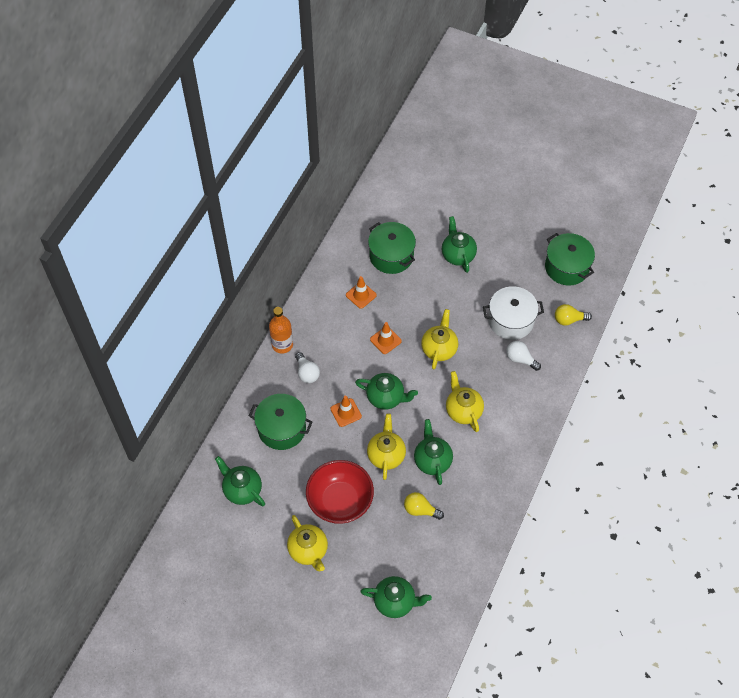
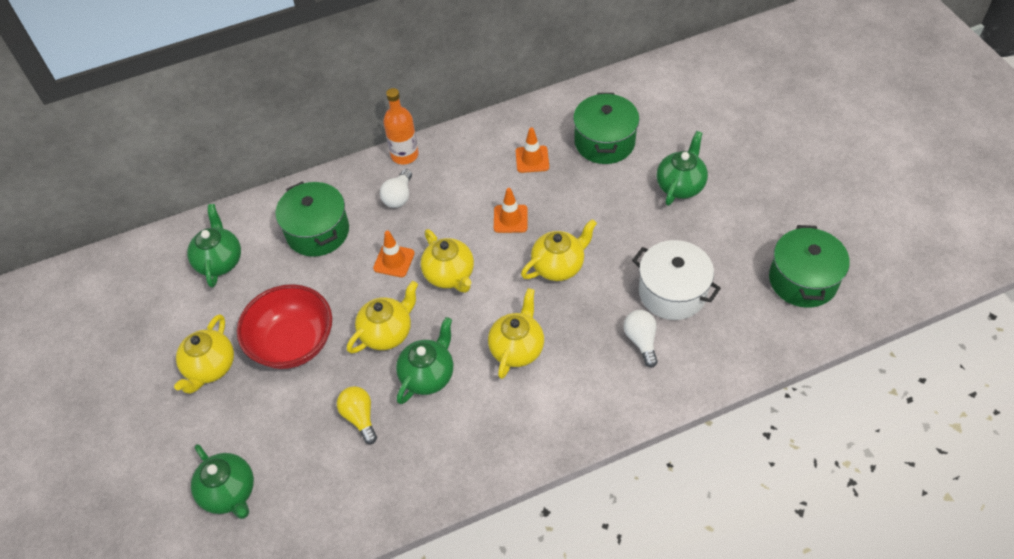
camera: 45 degrees right, 5 degrees down
(386, 397) = (450, 275): green teapot -> yellow teapot
(569, 320) = (747, 339): yellow light bulb -> none

